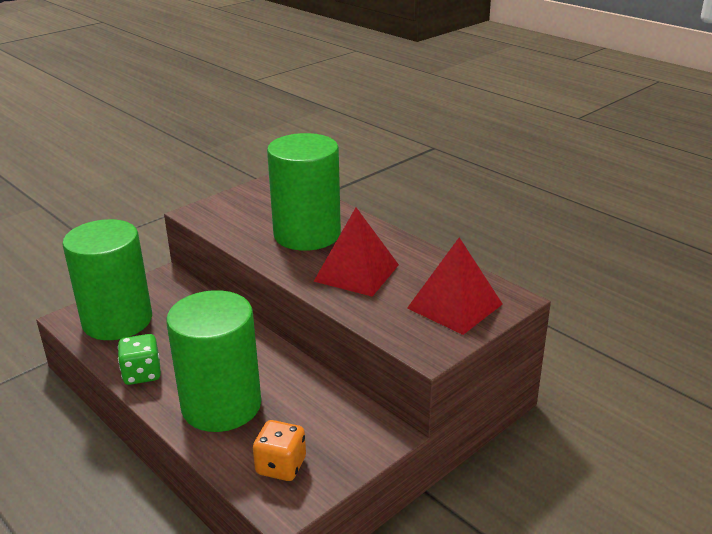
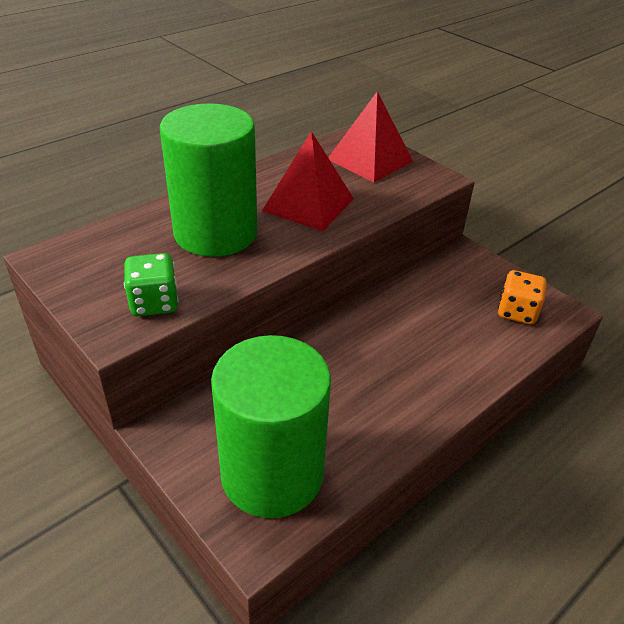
camera: 90 degrees left, 10 degrees up
(142, 374) = (394, 428): green dice -> green dice (154, 303)
(221, 405) = (442, 354): green cylinder -> none

